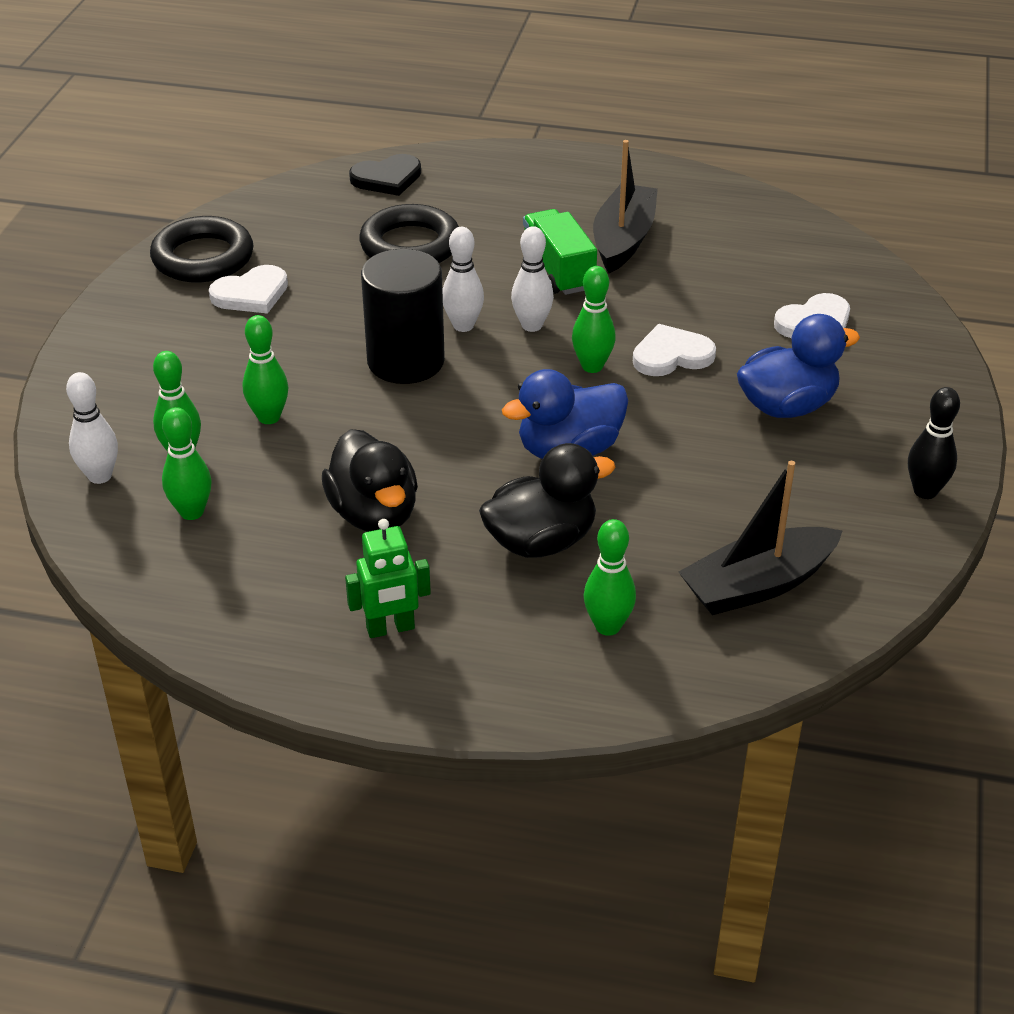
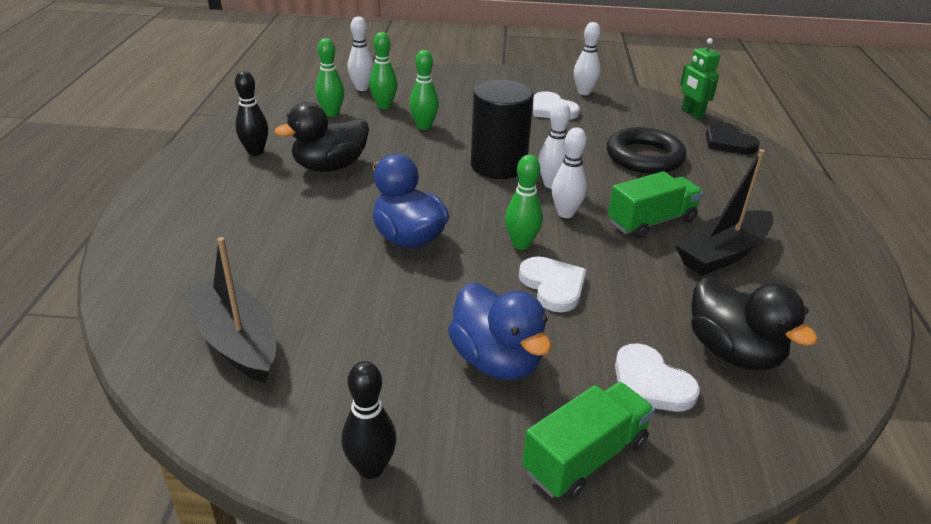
camera: 80 degrees right, 5 degrees down
(203, 258) = (584, 92): black ring -> white bowling pin
(306, 594) = (255, 152): none -> black bowling pin
(390, 628) = (219, 180): green robot -> green robot (692, 113)
(541, 541) = (299, 230): black duck -> black duck (733, 352)
(608, 626) = (202, 263): green bowling pin -> none
(623, 240) = (722, 254): black boat -> black boat turned 135 degrees clockwise
(902, 373) = (585, 457): none -> green truck

